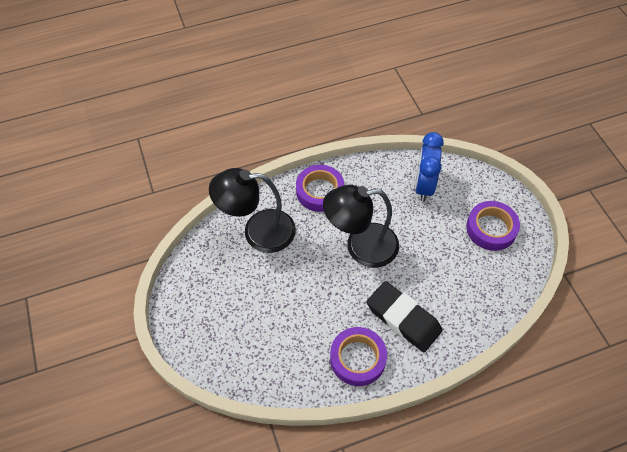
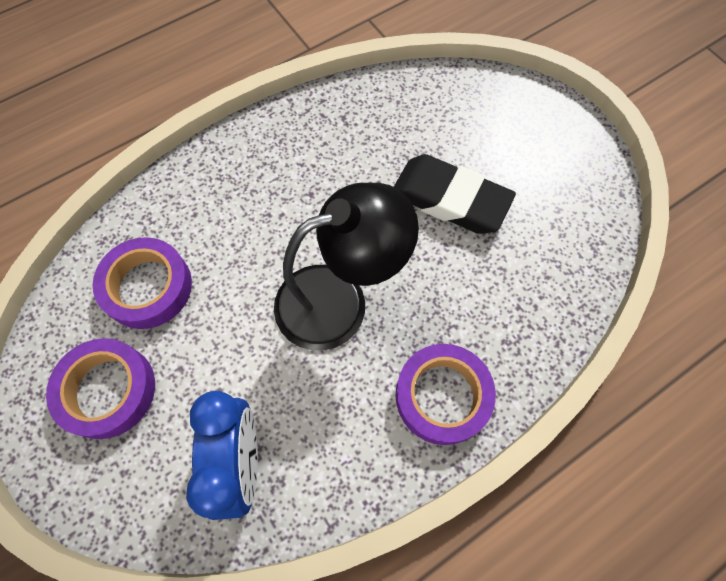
camera: 165 degrees right, 10 degrees up
(258, 231) = (521, 287): black lamp -> none
(357, 358) = (309, 134): purple tape -> purple tape (147, 287)
(403, 318) = (253, 199): black eraser -> black eraser (450, 199)

